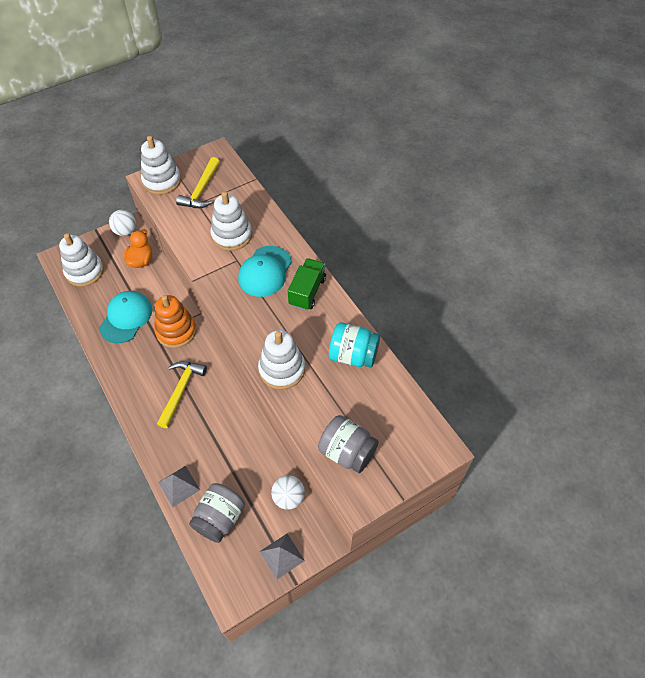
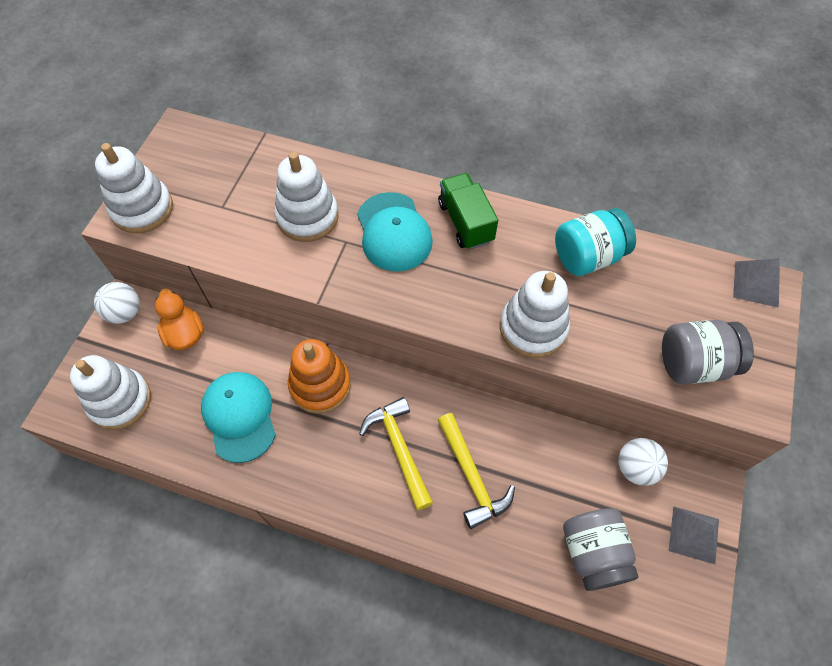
camera: 40 degrees left, 5 degrees up
(179, 486) = (512, 558): grey pyramid -> grey pyramid (756, 284)
(201, 190) = (209, 188): yellow hammer -> yellow hammer (471, 476)

